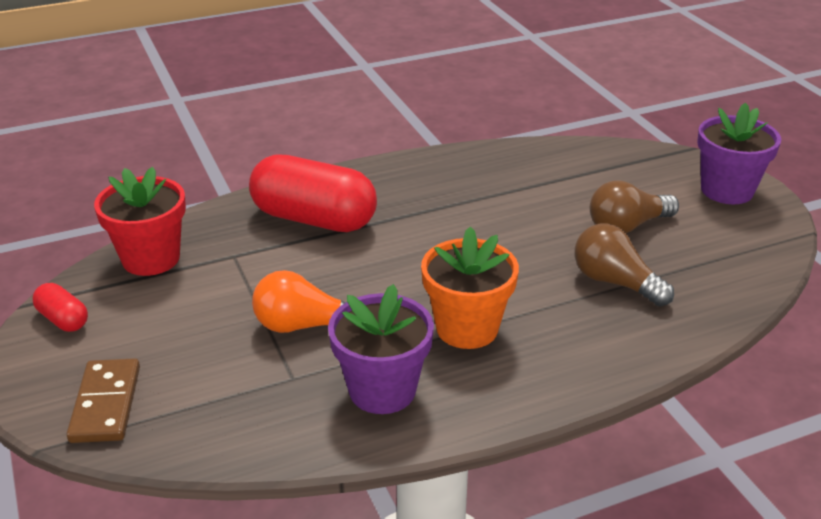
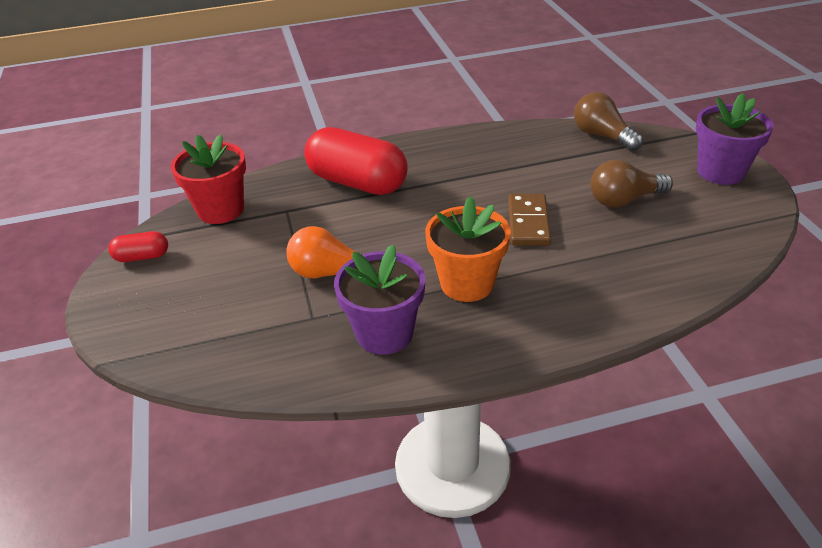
camera: 10 degrees right, 5 degrees up
(63, 319) = (142, 257): red capsule -> red capsule turned 60 degrees counterclockwise
(106, 404) = (159, 329): brown domino -> brown domino (528, 222)
(615, 282) = (604, 250): brown light bulb -> brown light bulb (602, 136)

